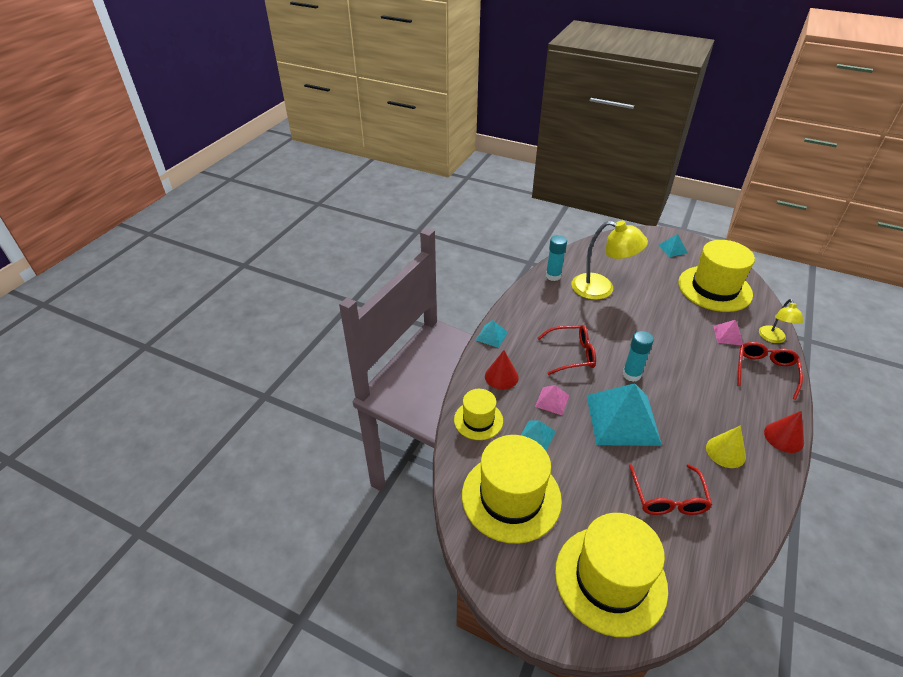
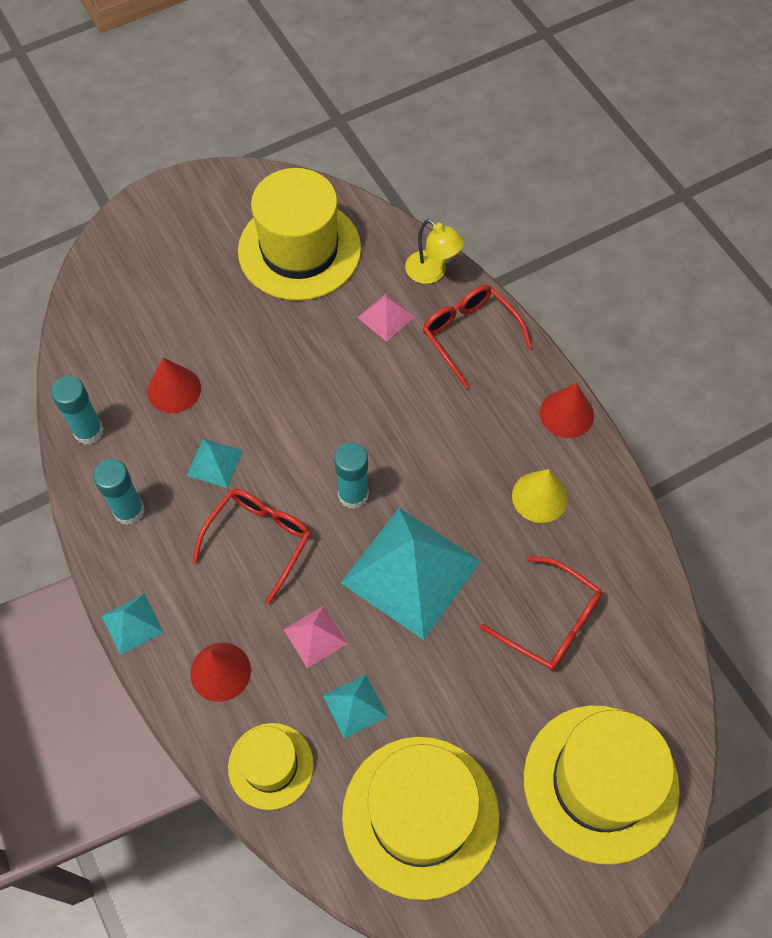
camera: 55 degrees left, 20 degrees up
(536, 306) = (129, 511): none -> turquoise glue stick
(601, 289) = (174, 389): yellow lamp -> red cone
(672, 249) = (183, 223): turquoise pyramid -> turquoise pyramid (215, 462)

